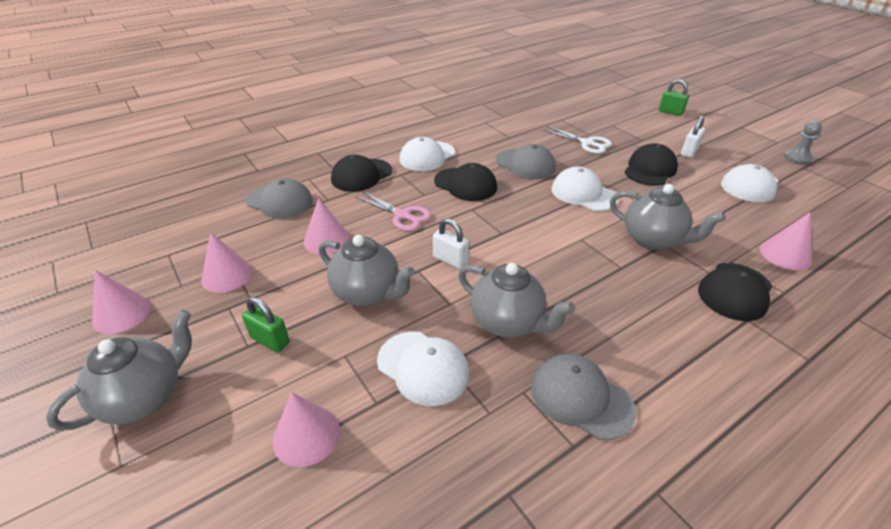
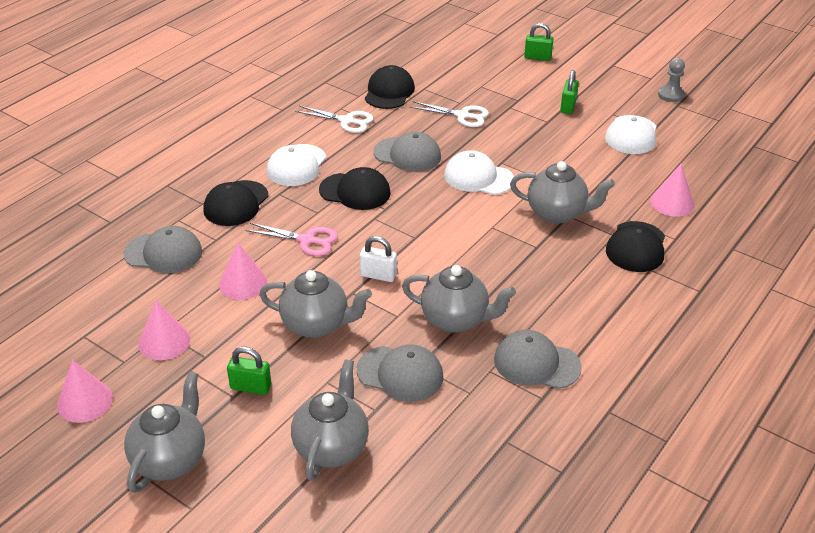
camera: 20 degrees left, 0 degrees up
(306, 435) = (331, 447): pink cone -> grey teapot
(423, 367) = (400, 374): white cap -> grey cap
(485, 132) = (346, 121): none -> white scissors
(650, 169) = (535, 136): black cap -> black cap (389, 92)
(689, 152) = (568, 106): white padlock -> green padlock

